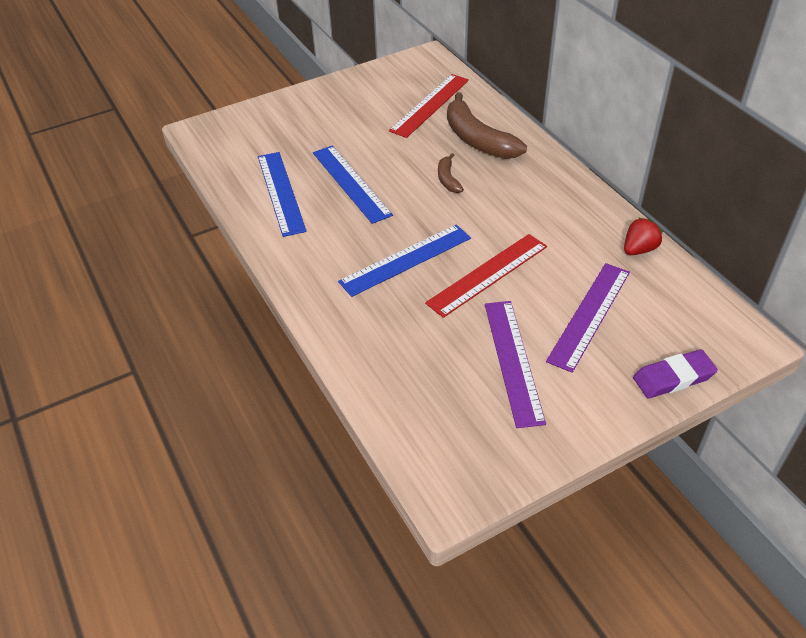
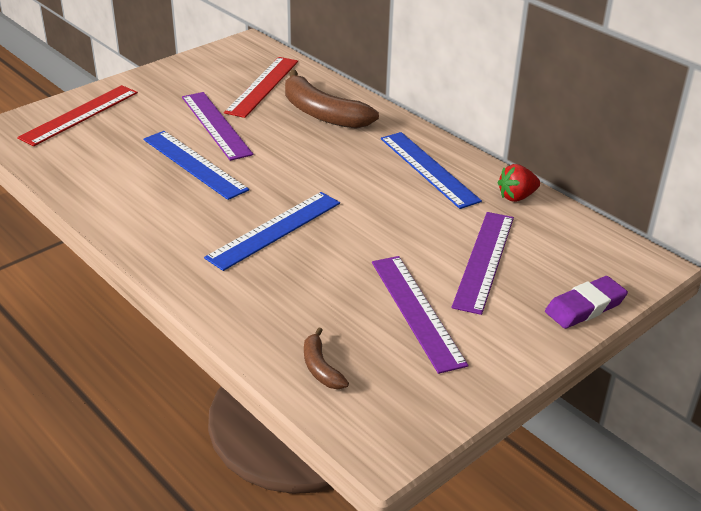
camera: 15 degrees left, 10 degrees down
(281, 192) = (116, 180): blue ruler -> blue ruler (428, 169)
(379, 143) = (216, 125): none -> purple ruler
(448, 179) = (300, 151): brown banana -> brown banana (321, 368)
(488, 274) = (367, 235): red ruler -> red ruler (80, 115)
(639, 249) = (516, 197): red strawberry -> red strawberry turned 150 degrees counterclockwise

